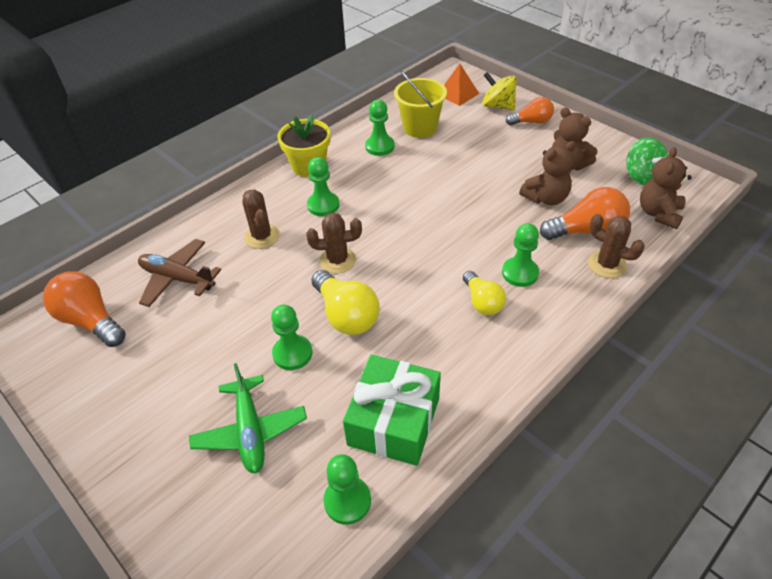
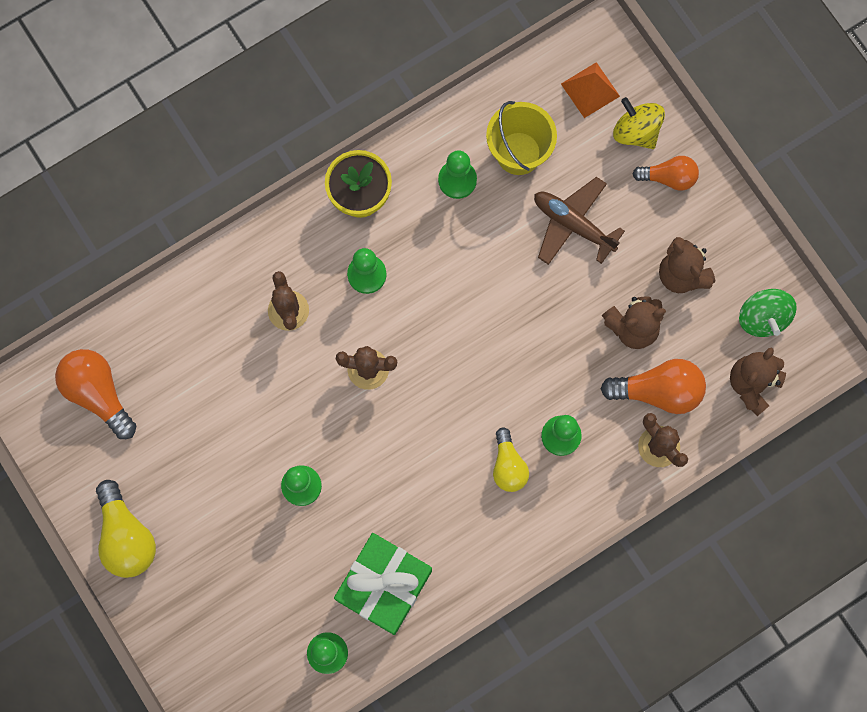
camera: 10 degrees right, 30 degrees up
(177, 278) = (190, 354): brown plane -> brown plane (573, 224)
(250, 431) = (251, 565): green plane -> none
(346, 315) = (363, 449): yellow light bulb -> yellow light bulb (126, 536)

